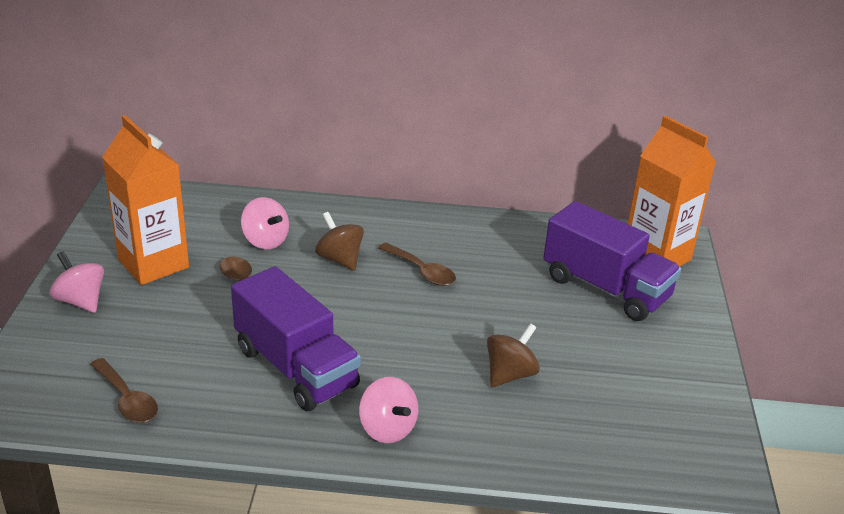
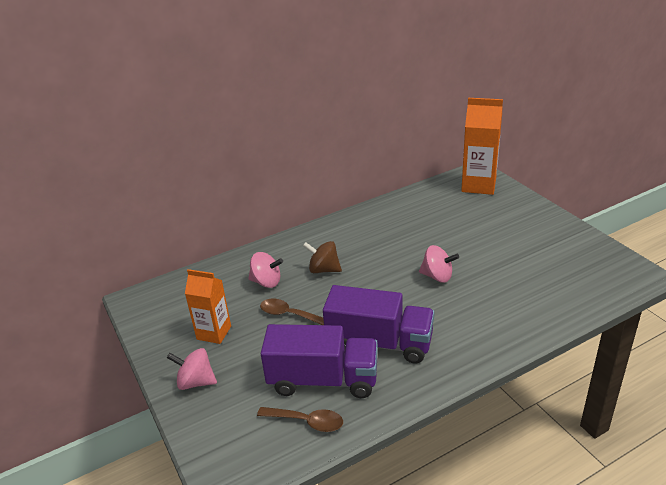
camera: 30 degrees left, 0 degrees up
(153, 264) = (214, 333): orange carton -> orange carton, size x0.65
(387, 429) = (470, 346): pink spinning top -> pink spinning top (437, 276)
(422, 271) = (377, 252): brown spoon -> none
(510, 374) = (490, 281): brown spinning top -> none
(605, 288) = (476, 213): purple truck -> purple truck (323, 380)

